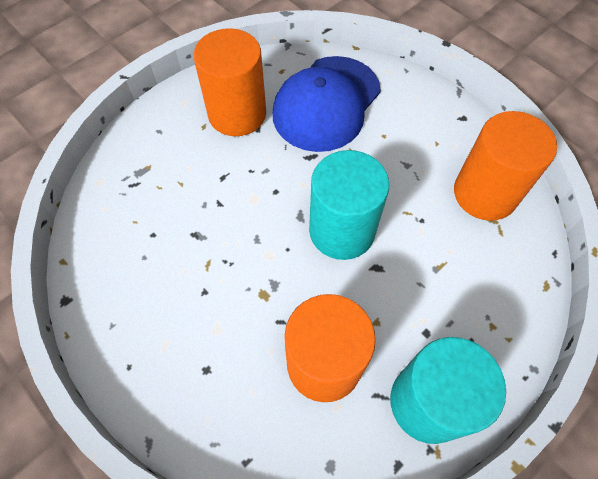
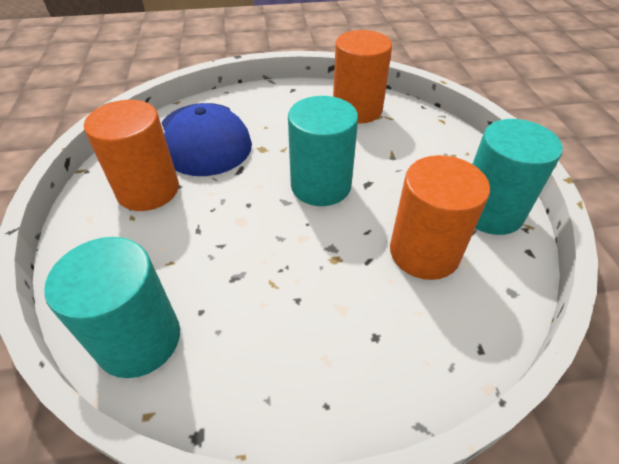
camera: 55 degrees left, 15 degrees down
(109, 215) = (139, 339): none -> turquoise cylinder

